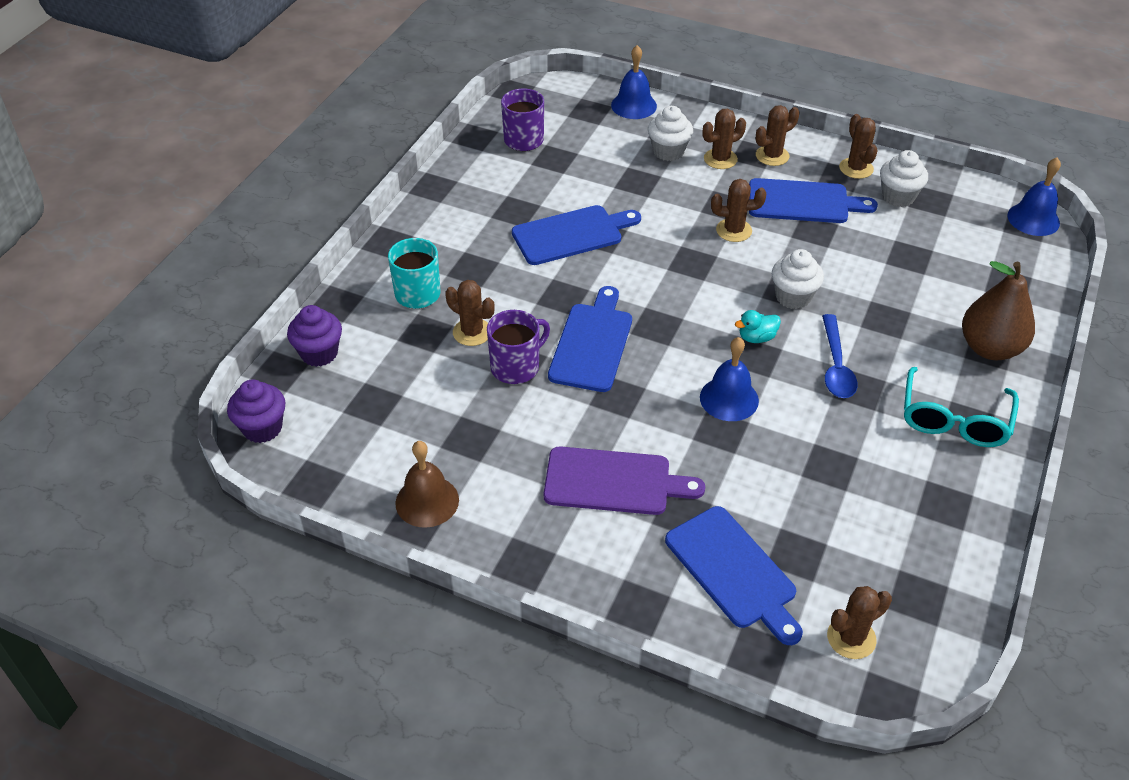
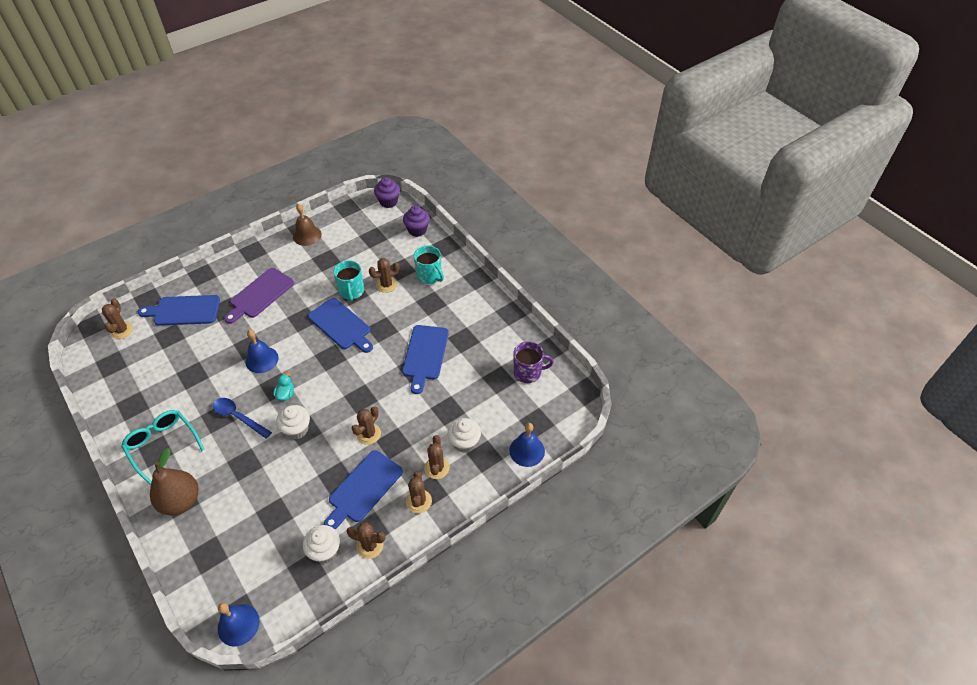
camera: 120 degrees right, 5 degrees up
(516, 367) = (351, 291): purple mug -> turquoise mug

